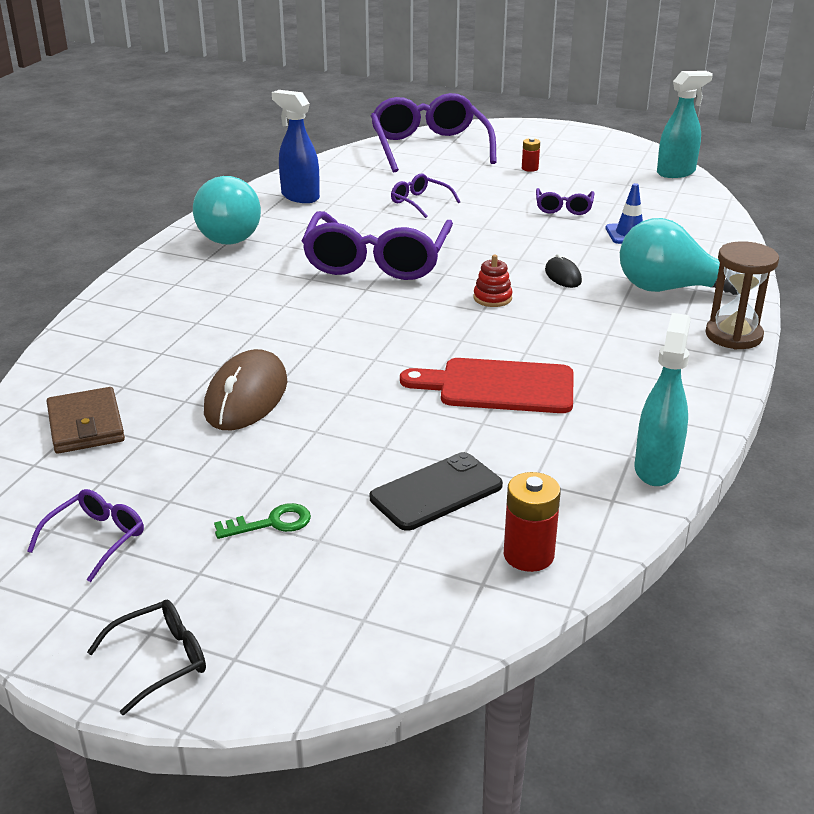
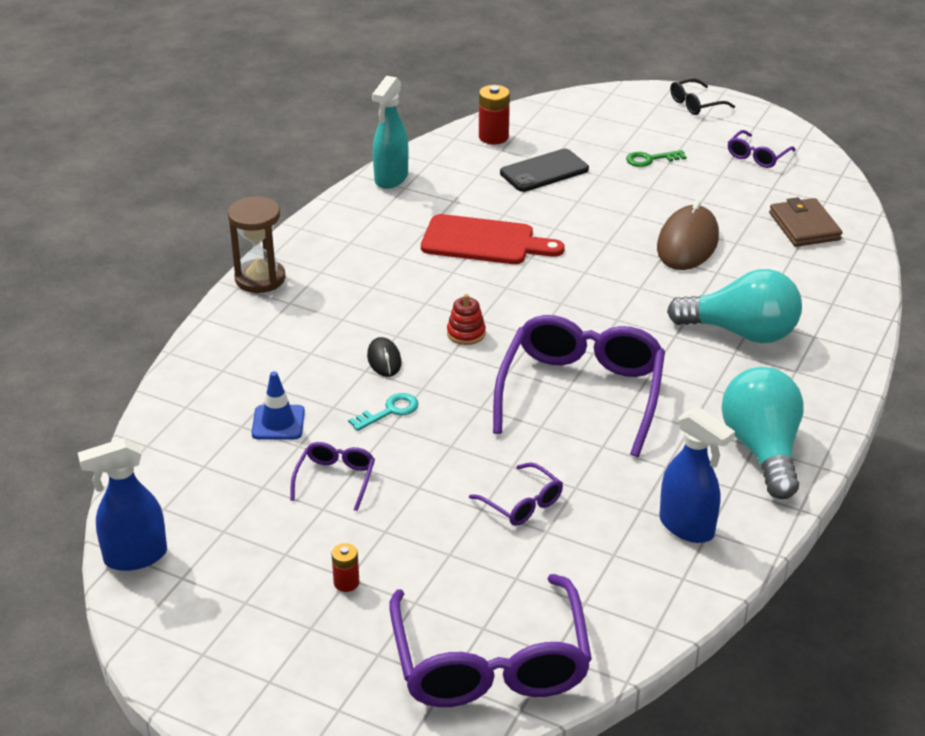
camera: 175 degrees left, 5 degrees up
(540, 244) = (390, 411): none -> turquoise key
(670, 289) = (283, 336): turquoise light bulb -> turquoise light bulb (741, 332)
(676, 172) = (135, 557): turquoise spray bottle -> blue spray bottle

